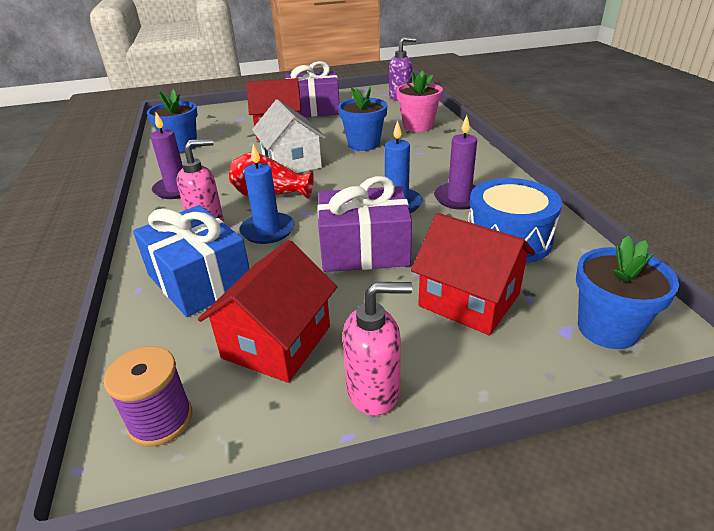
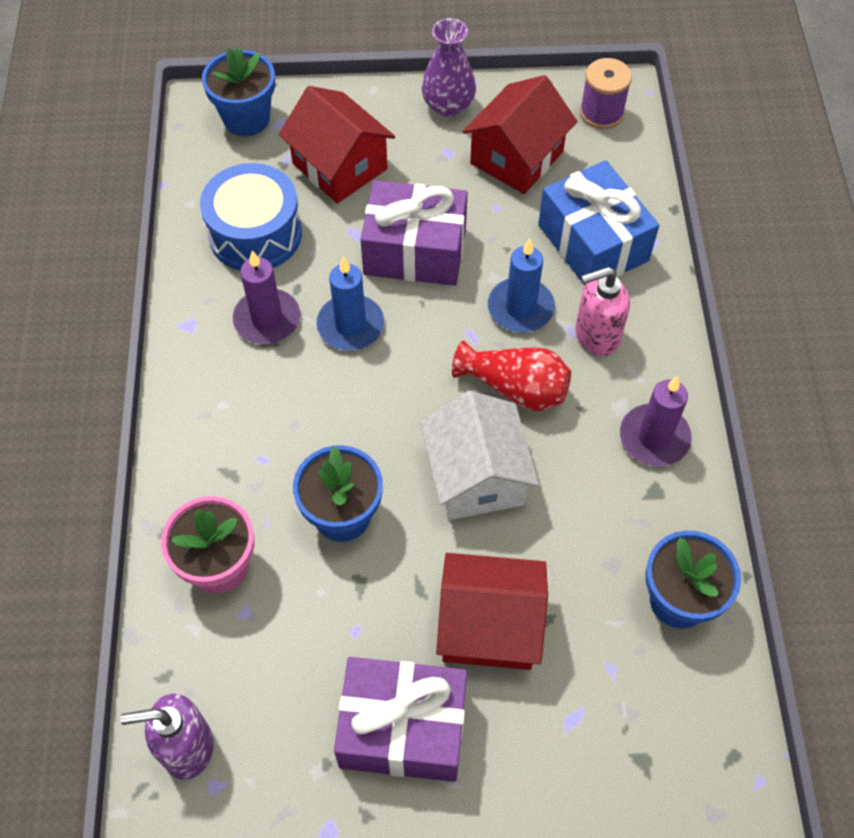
camera: 170 degrees left, 25 degrees up
(374, 391) = (448, 105): pink soap dispenser -> purple vase

